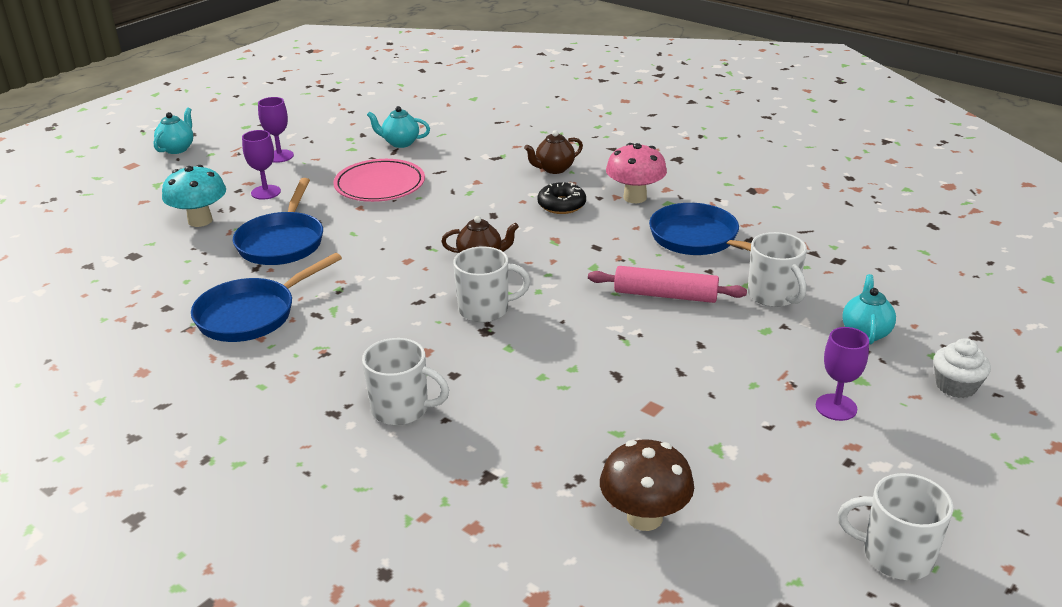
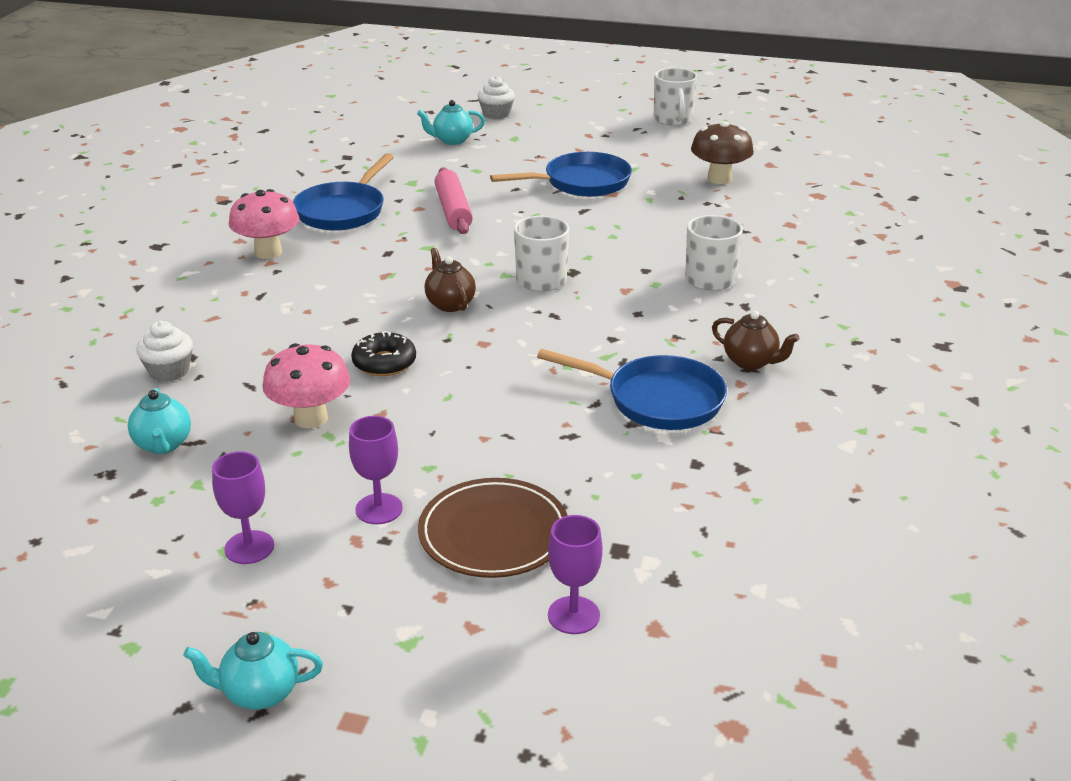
camera: 115 degrees left, 0 degrees up
(200, 221) = (493, 533): turquoise mushroom -> brown plate
(282, 242) = (502, 439): blue pan -> blue pan (581, 183)
(380, 185) = (311, 418): pink plate -> pink mushroom
(482, 150) = (169, 371): none -> white cupcake
(554, 169) = (212, 310): brown teapot -> brown teapot (751, 362)
(561, 205) = (306, 287): black donut -> black donut (384, 363)
(773, 296) = (423, 172): white mug -> none
(836, 407) = (552, 142): purple goblet -> purple goblet (573, 615)

